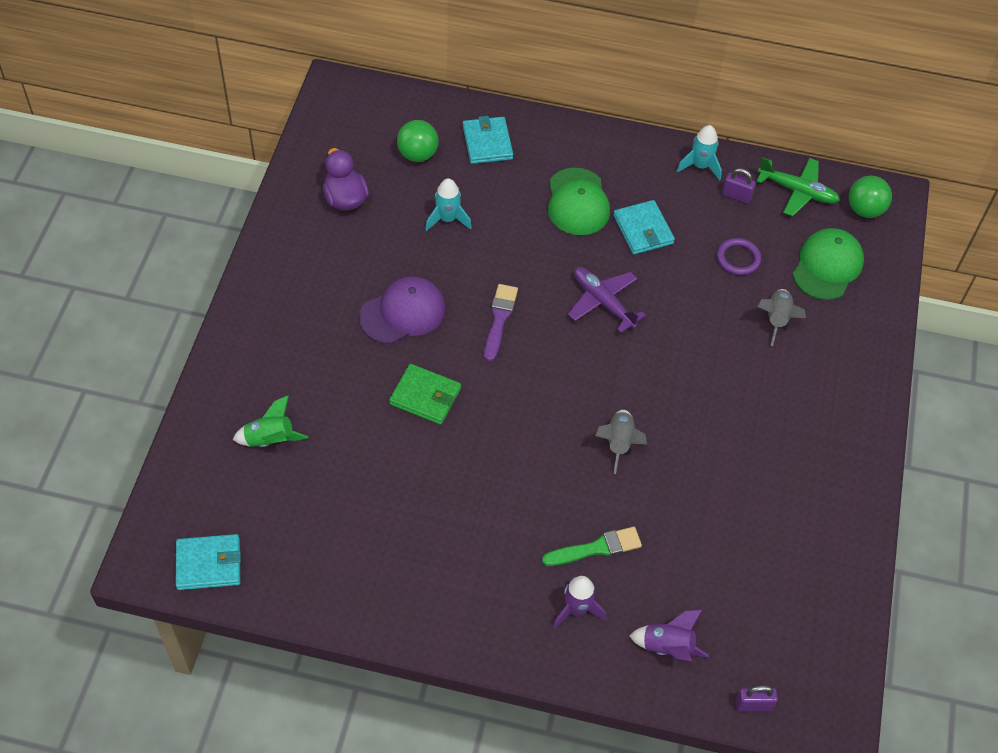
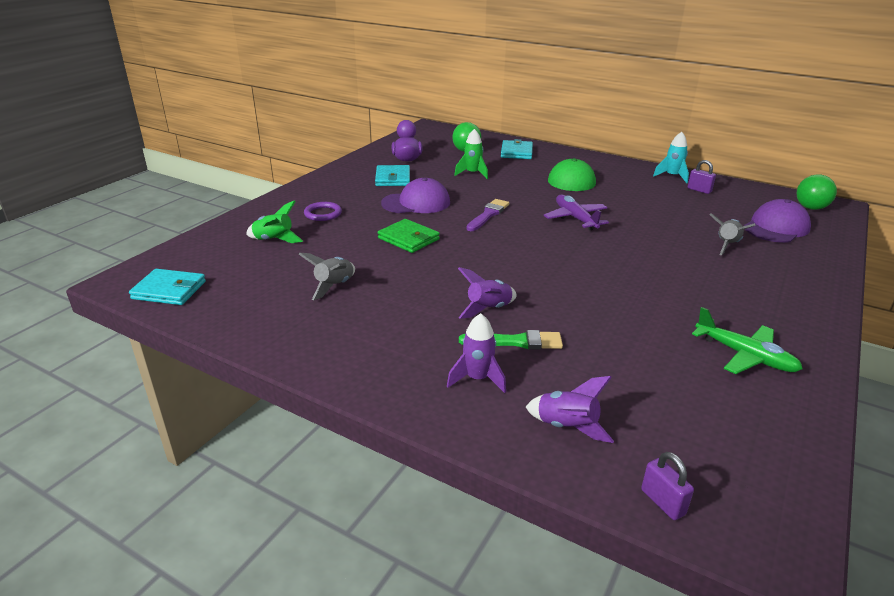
camera: 20 degrees right, 25 degrees down
(447, 219) = (472, 174): turquoise rocket -> green rocket
(555, 504) = (488, 309): none -> purple rocket
(618, 443) = (562, 285): grey rocket -> grey rocket (334, 286)
(643, 230) = (619, 194): turquoise wallet -> turquoise wallet (393, 178)
(738, 258) = (696, 214): purple ring -> purple ring (323, 214)
(753, 705) = (662, 502): purple padlock -> purple padlock turned 45 degrees clockwise
(797, 191) = (751, 194): green plane -> green plane (745, 356)
(827, 266) = (776, 227): green cap -> purple cap

